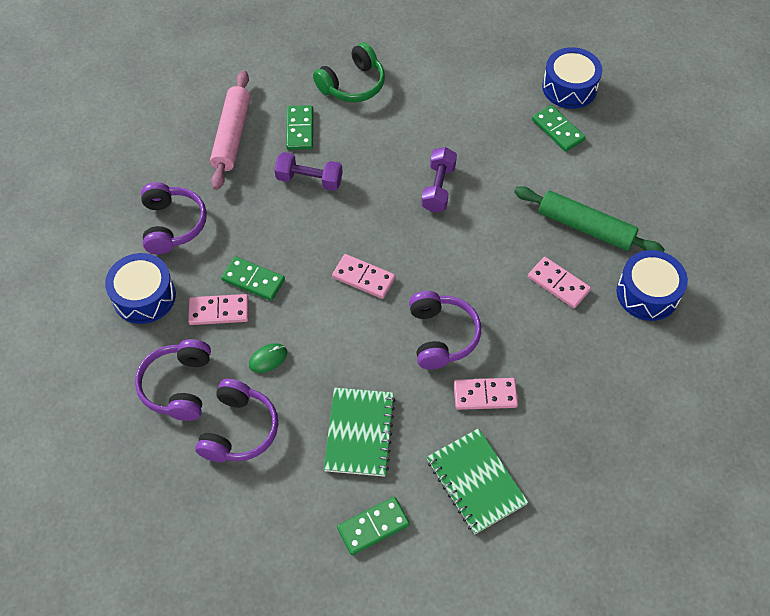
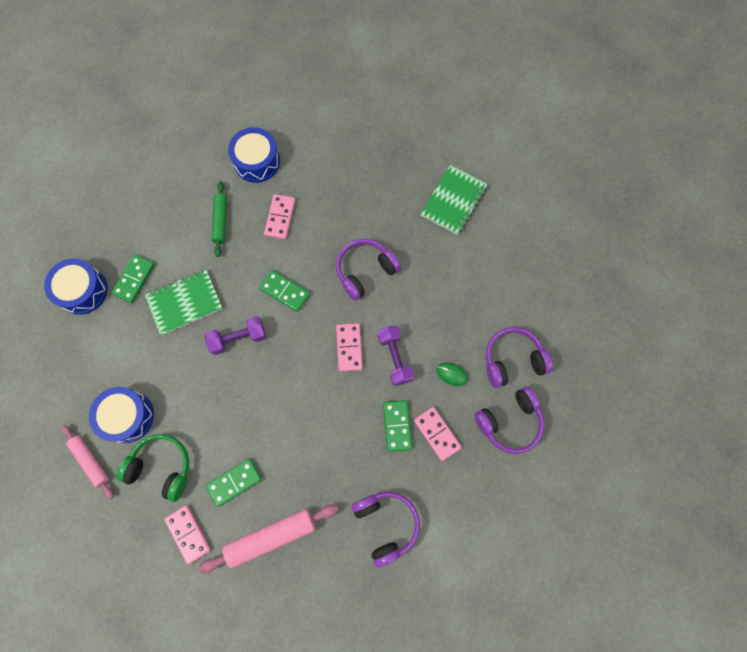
camera: 120 degrees left, 15 degrees up
(144, 296) = (459, 499): blue drum -> blue drum (127, 416)
(172, 225) = (386, 524): purple headphones -> purple headphones turned 105 degrees clockwise
(309, 180) = (282, 441): purple dumbbell -> purple dumbbell (395, 358)
(359, 433) = (466, 284): green notebook -> green notebook (185, 302)
(373, 526) = (518, 243): green domino -> green domino (285, 291)
(394, 40) = (90, 461): none -> pink rolling pin
(485, 395) = (392, 223): pink domino -> pink domino (188, 534)
(585, 227) = (220, 221): green rolling pin -> green rolling pin, size x0.63

